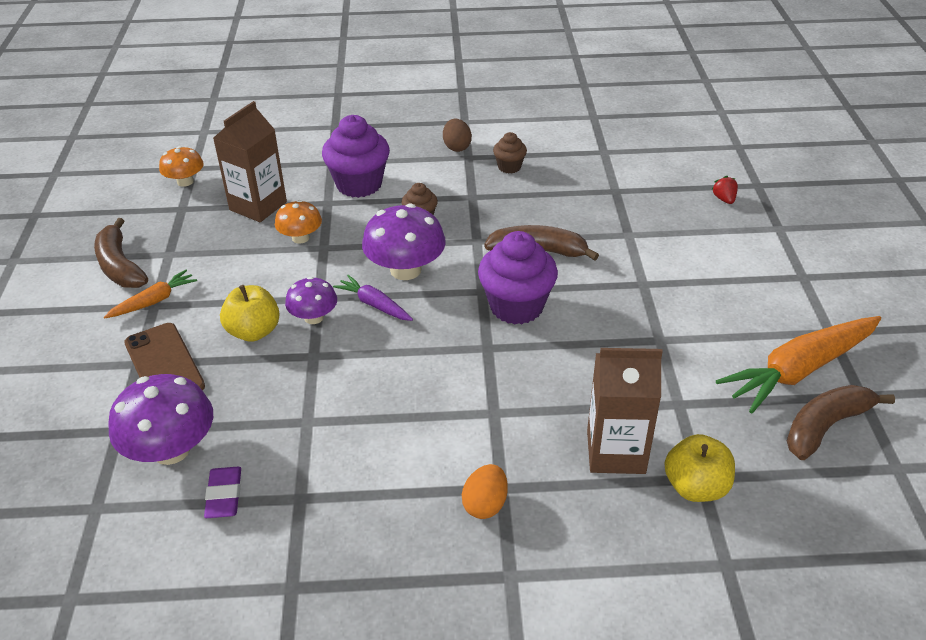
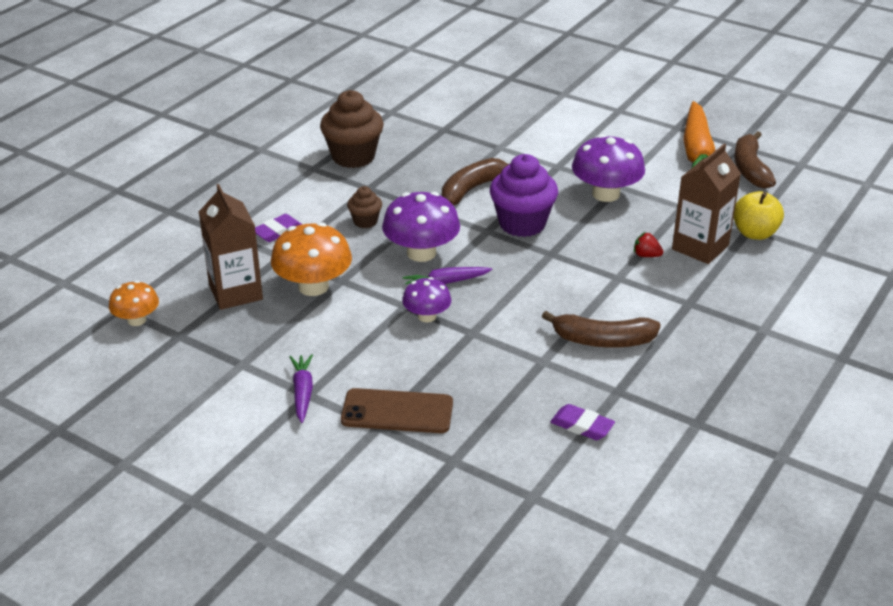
camera: 55 degrees left, 5 degrees down
(120, 266) = (224, 397): brown banana -> brown banana (603, 340)
(154, 301) = (302, 392): orange carrot -> purple carrot
(171, 449) = (505, 438): purple mushroom -> purple mushroom (606, 194)
(254, 331) = (409, 351): yellow apple -> none
(300, 238) = (313, 286): orange mushroom -> orange mushroom, size x1.68
(359, 184) = (277, 231): purple cupcake -> purple eraser
(457, 147) = (292, 167): brown egg -> none
(485, 504) = (697, 315): orange egg -> none
(509, 167) = (353, 157): brown cupcake -> brown cupcake, size x1.94
(724, 199) = (509, 96): red strawberry -> red strawberry (646, 255)

